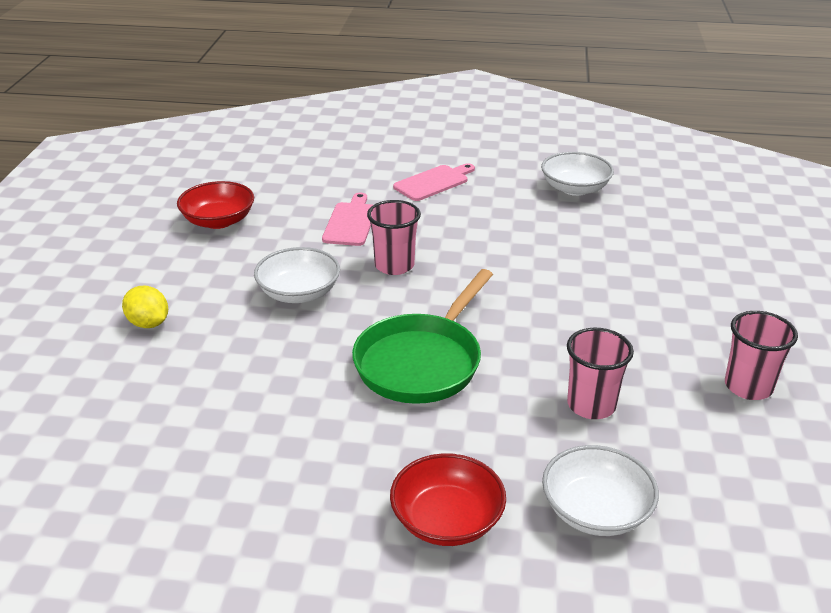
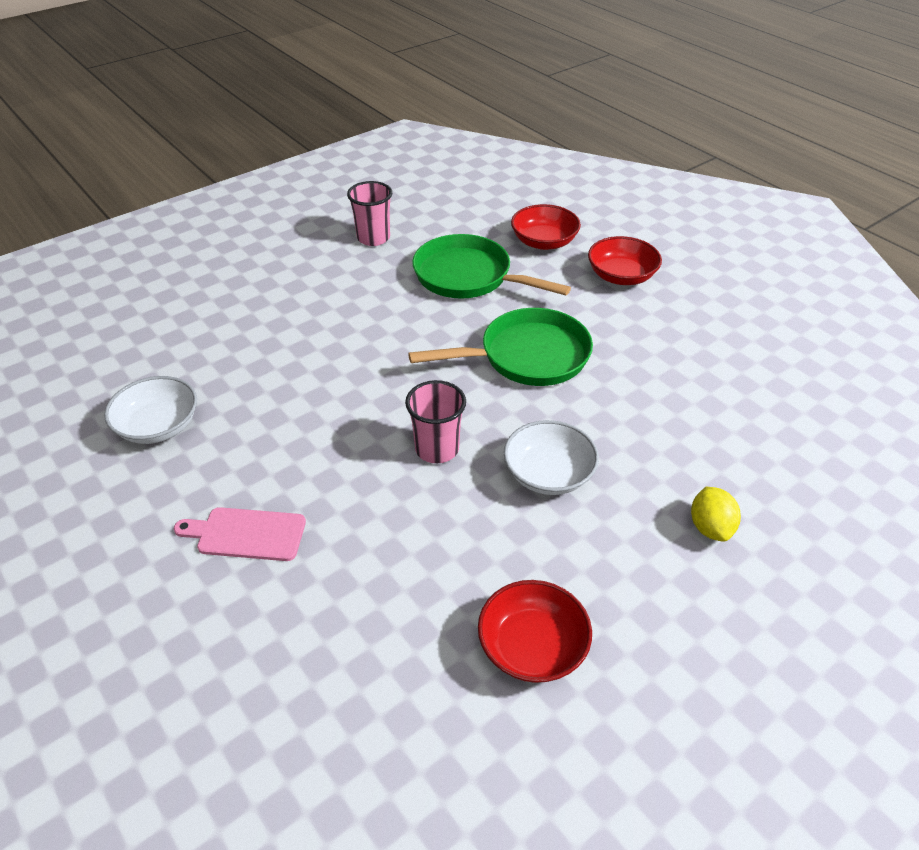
camera: 135 degrees left, 10 degrees up
(350, 222) = (403, 534): pink cutting board -> none
(591, 405) = (468, 277): pink cup -> green pan
(595, 511) = (544, 242): white bowl -> red bowl

